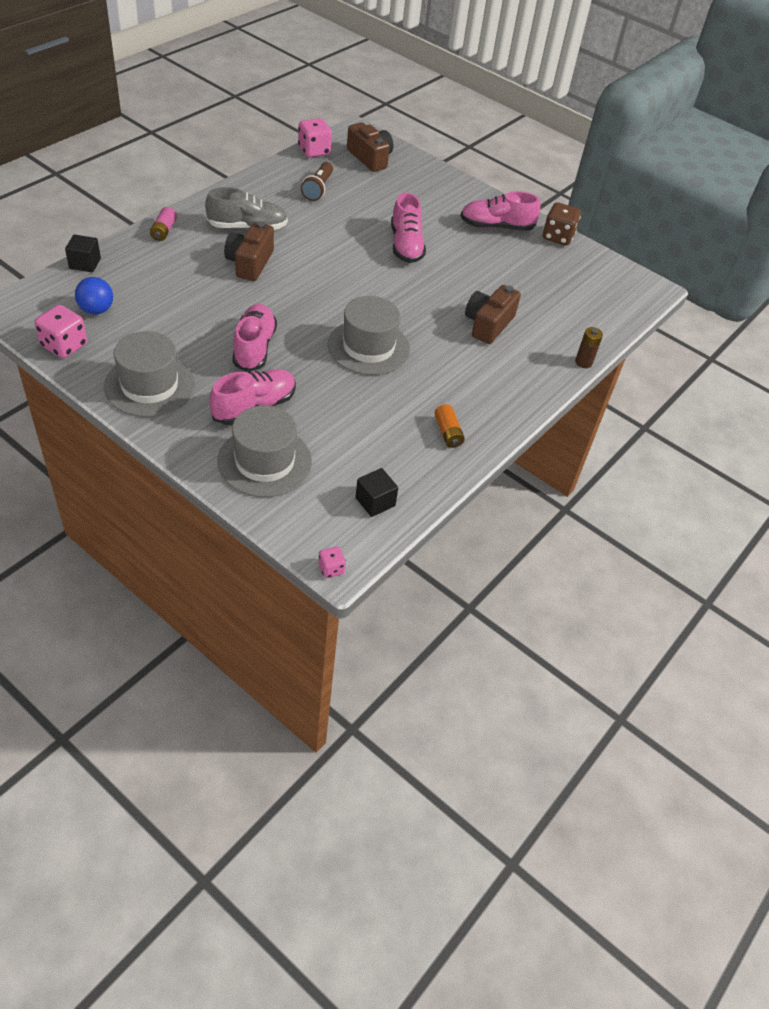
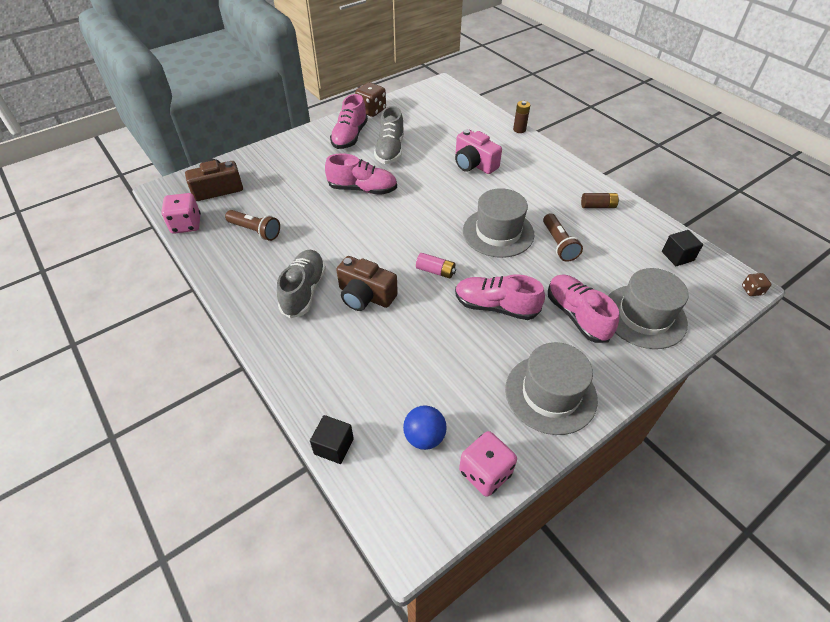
camera: 70 degrees left, 0 degrees up
(164, 231) = (289, 363): pink battery -> pink battery (435, 271)
(331, 569) = (752, 290): pink dice -> brown dice
(364, 395) = (558, 244): none -> brown flashlight
(448, 433) = (598, 206): orange battery -> brown battery
(485, 258) = (390, 150): none -> grey shoe
(488, 324) = (474, 164): brown camera -> pink camera

